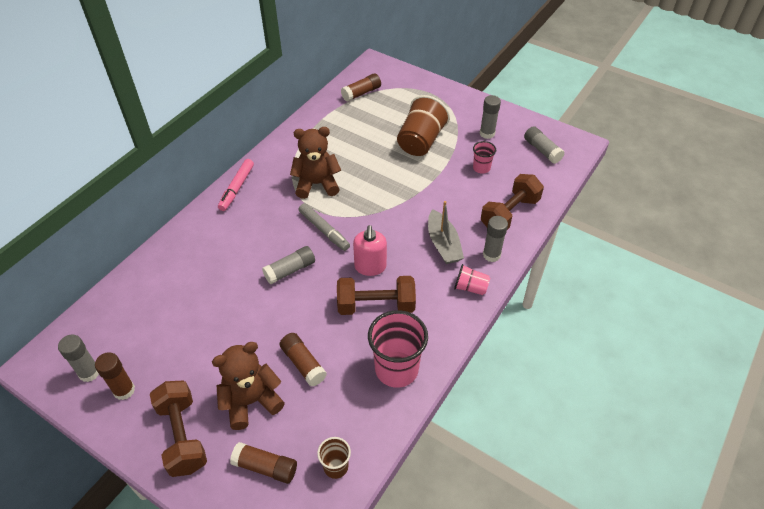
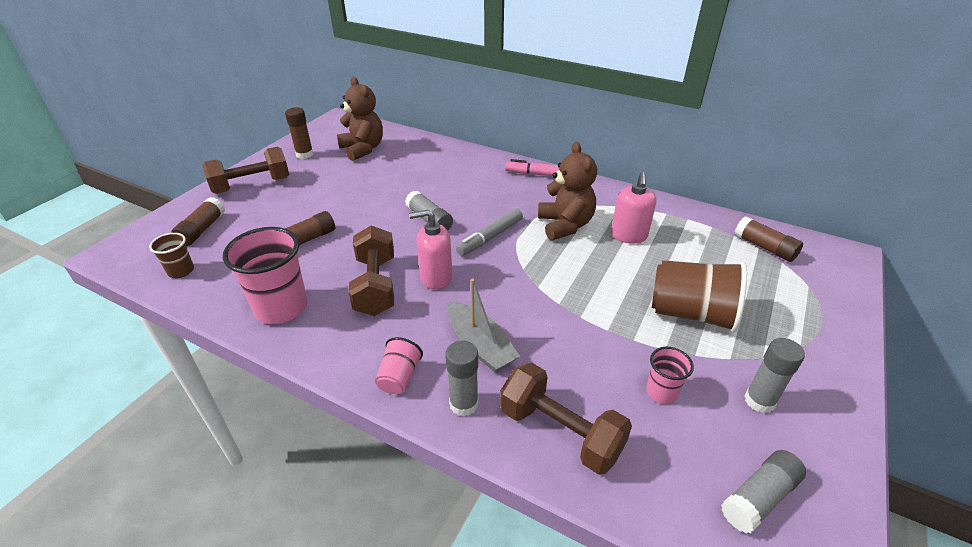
camera: 85 degrees right, 10 degrees down
(89, 373) = (325, 138): grey glue stick -> none
(251, 401) = (273, 214): brown teddy bear -> brown teddy bear (363, 149)
(337, 152) = (628, 236): none -> pink soap dispenser
(443, 244) = (480, 345): grey boat -> grey boat turned 105 degrees counterclockwise

